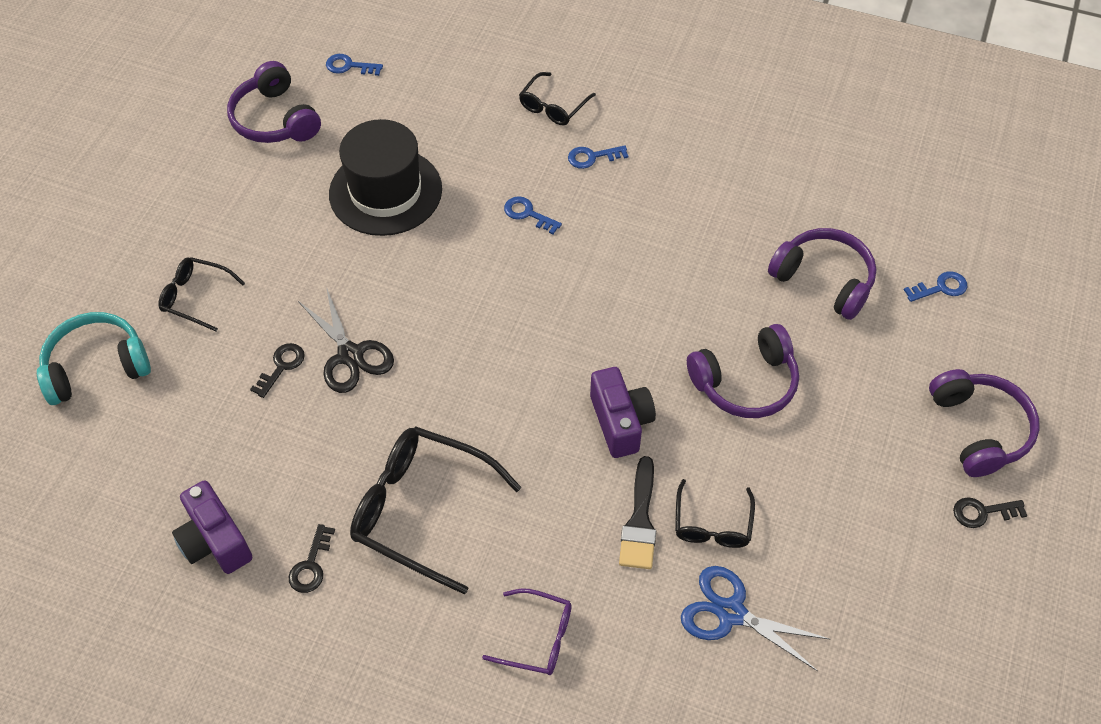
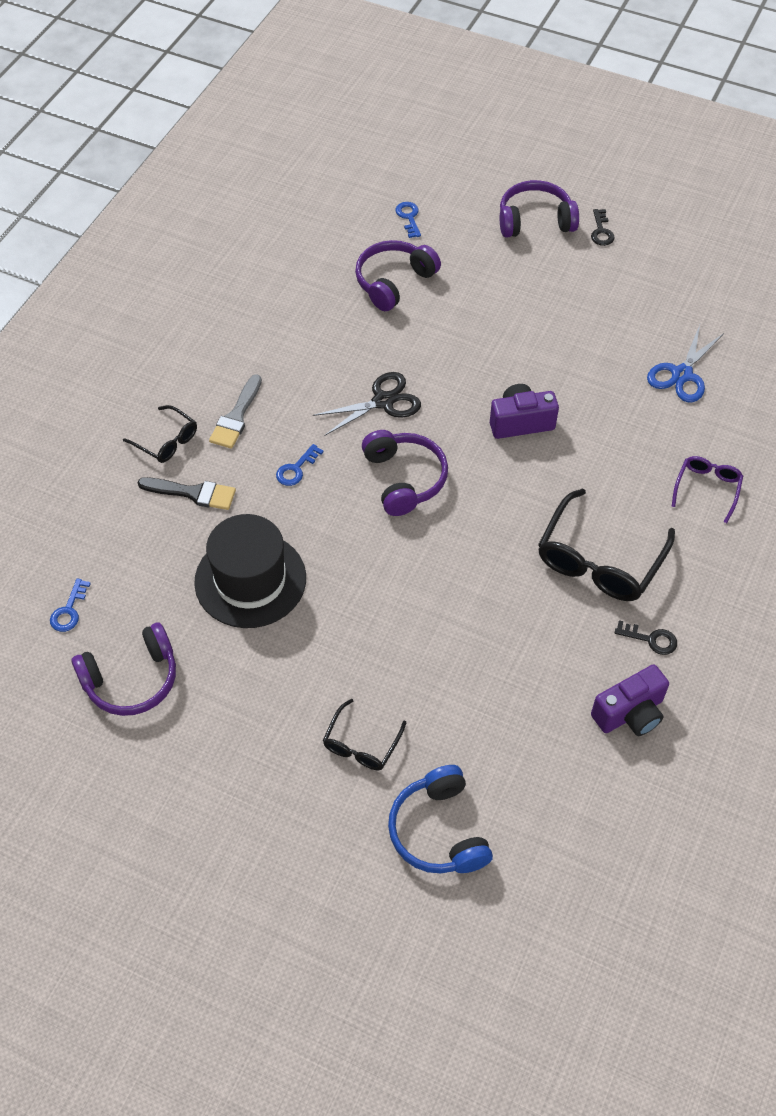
camera: 85 degrees left, 0 degrees up
(96, 367) = (439, 831): turquoise headphones -> blue headphones
(281, 366) = (450, 666): black key -> none
(350, 355) = (441, 610): black scissors -> black scissors (383, 401)
(592, 157) = (236, 417): blue key -> grey brush
(640, 521) = (609, 419): black brush -> black brush (193, 493)
(712, 524) = (611, 376): black glasses -> none
(745, 382) = (487, 342): purple headphones -> purple headphones (404, 479)

